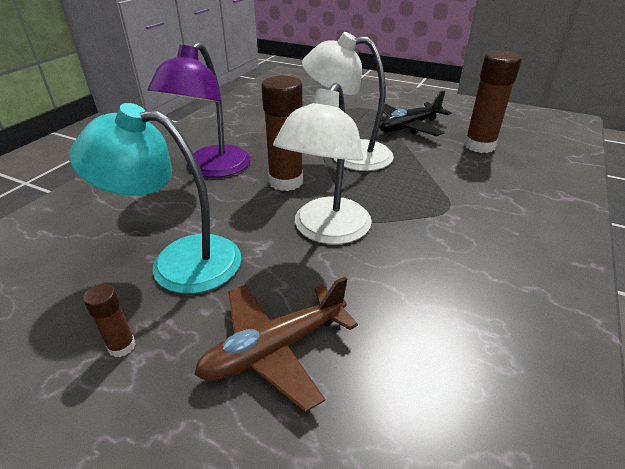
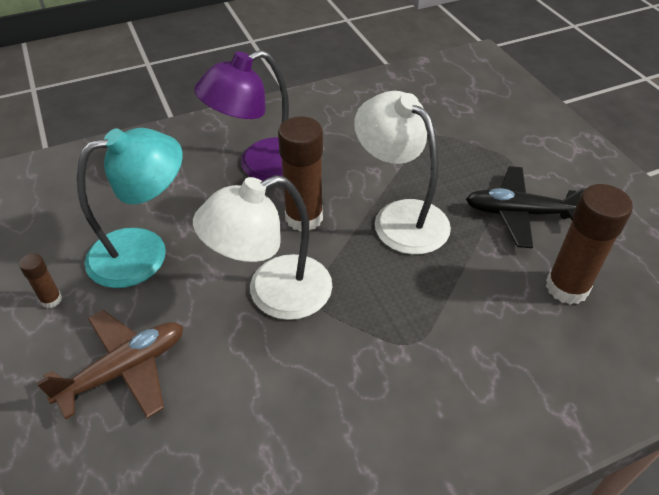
camera: 40 degrees right, 10 degrees up
(179, 261) = (144, 252): turquoise lamp -> turquoise lamp turned 105 degrees clockwise
(274, 349) = (124, 369): brown plane -> brown plane turned 135 degrees clockwise

